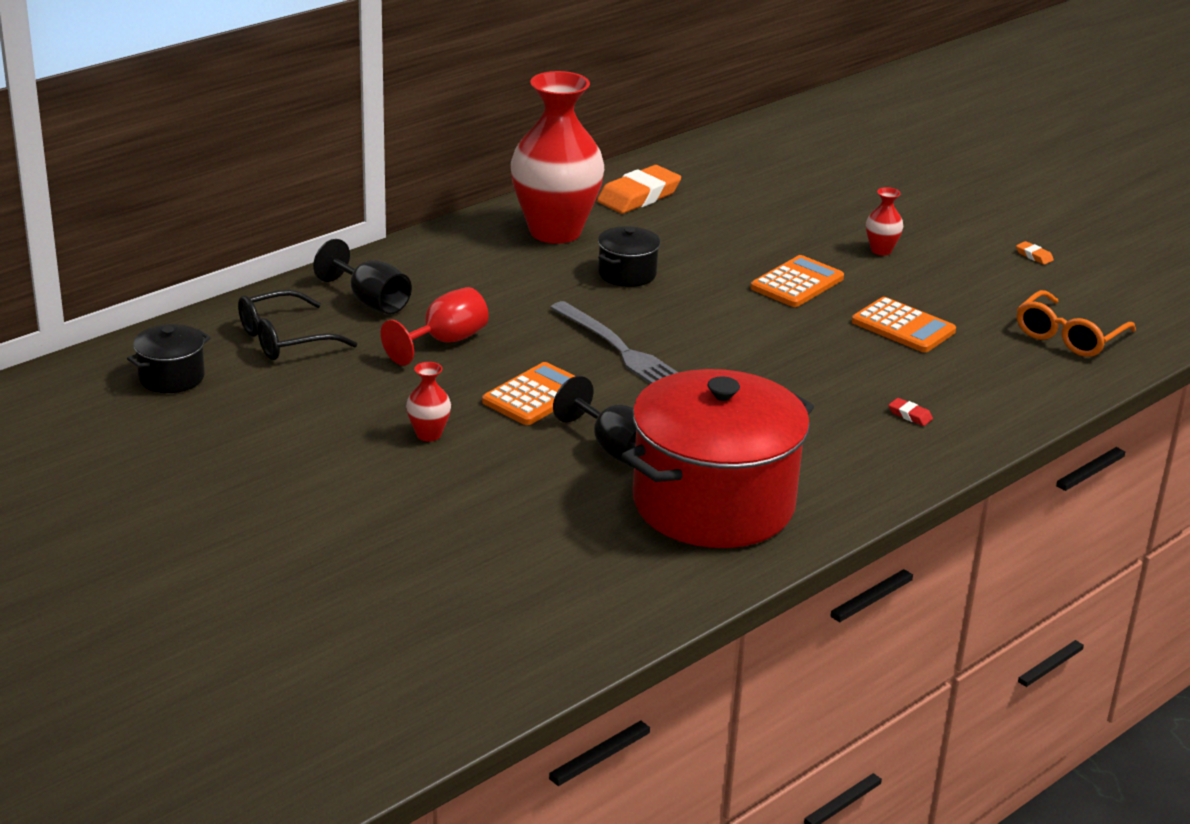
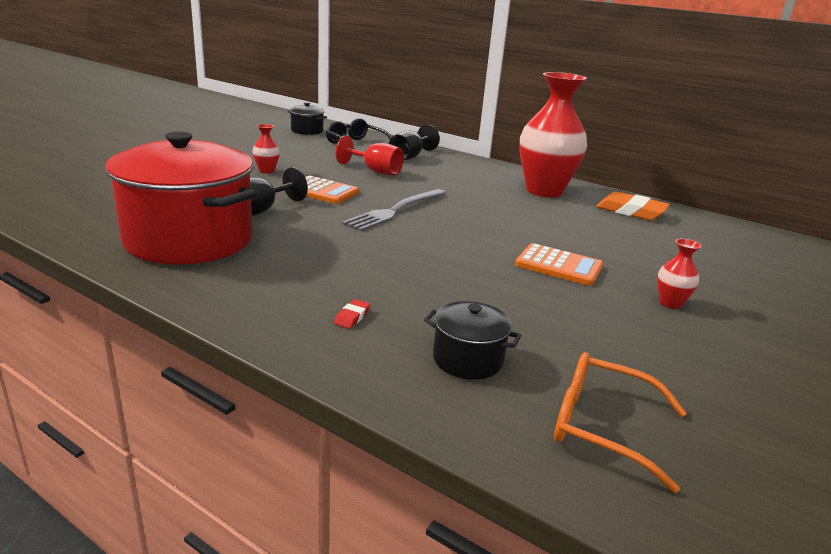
camera: 75 degrees right, 5 degrees down
(627, 274) = (507, 210): black pot -> black pot (467, 359)
(903, 327) = (525, 314): orange calculator -> none
(1034, 256) = (790, 402): orange eraser -> none

